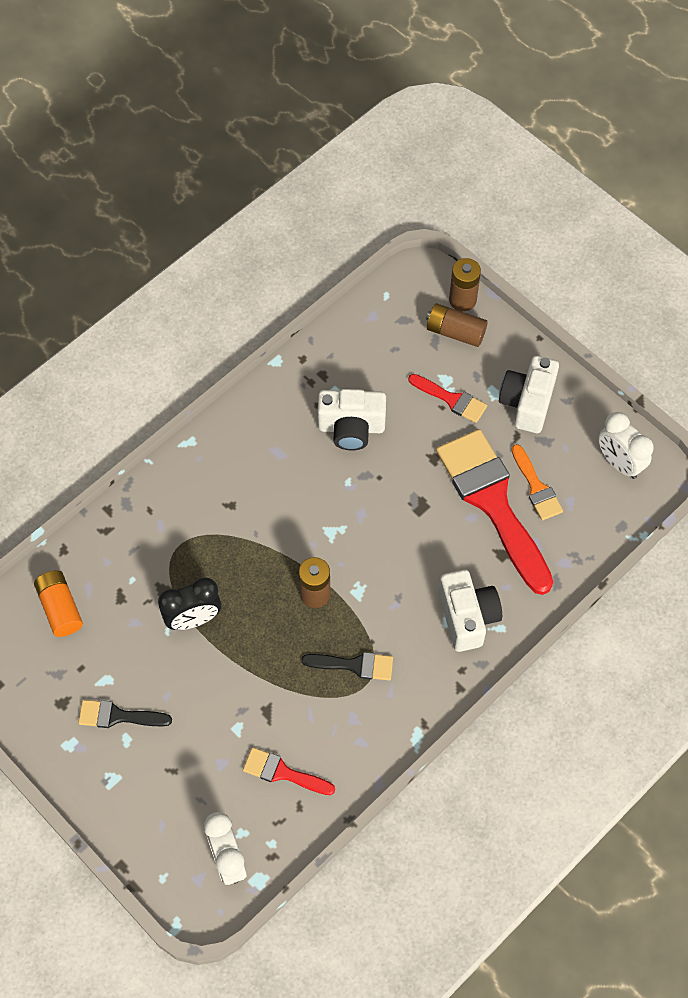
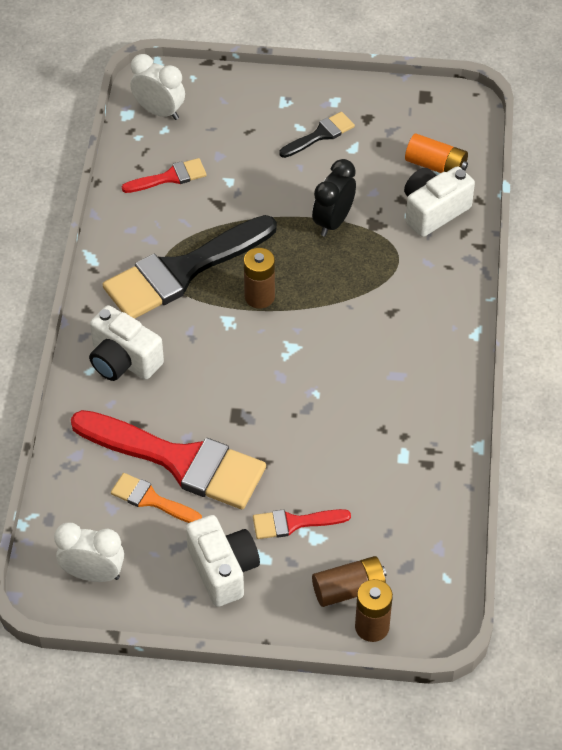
camera: 140 degrees right, 10 degrees down
(351, 428) = (357, 437): white camera -> white camera (433, 211)
(354, 665) = (182, 271): black brush -> black brush, size x2.14

